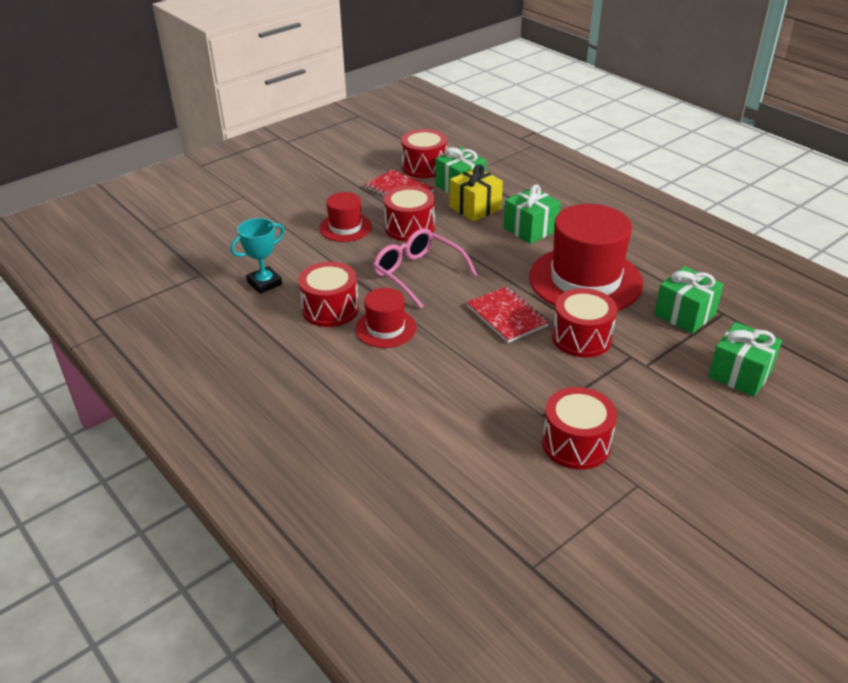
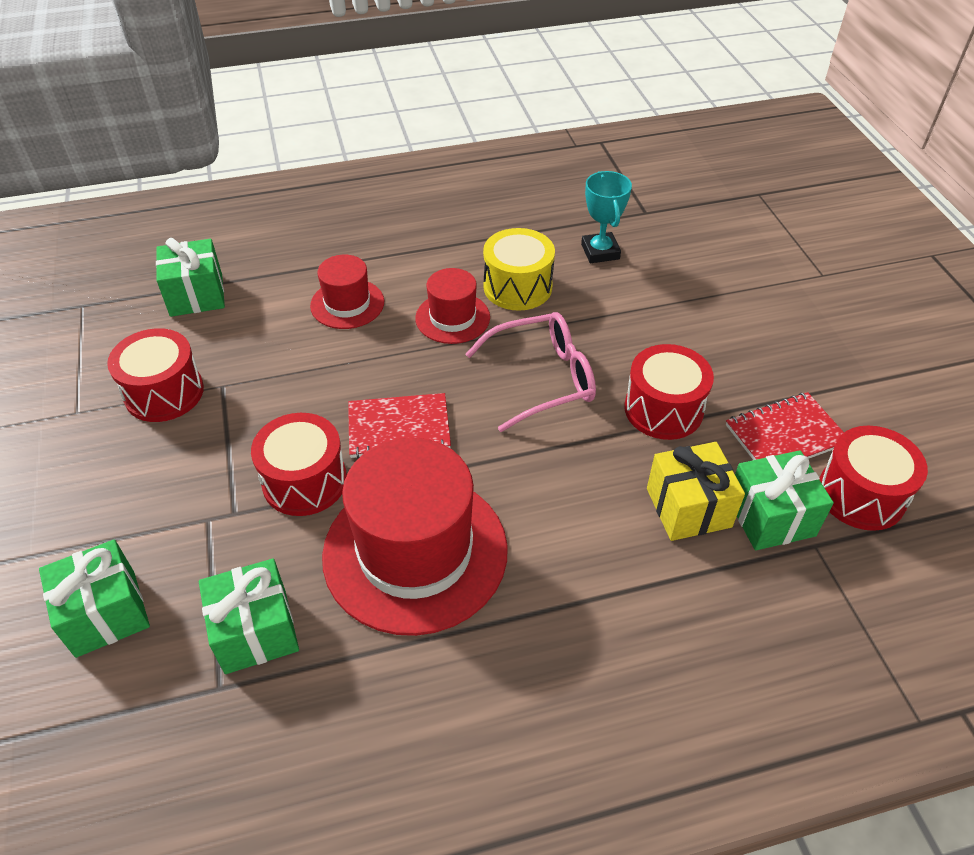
camera: 115 degrees right, 10 degrees up
(330, 309) = (517, 287): red drum -> yellow drum
(345, 227) = (694, 346): red hat -> red hat (347, 304)
(530, 229) = (588, 551): green gift -> green gift (196, 295)

